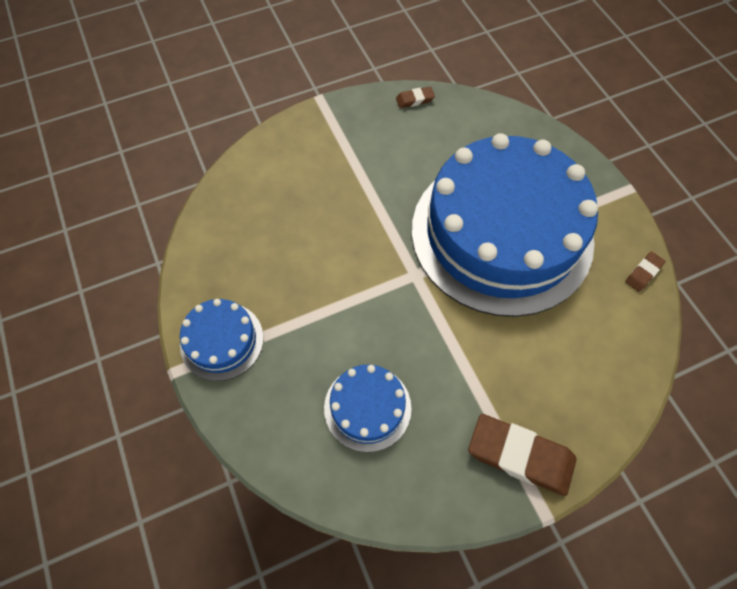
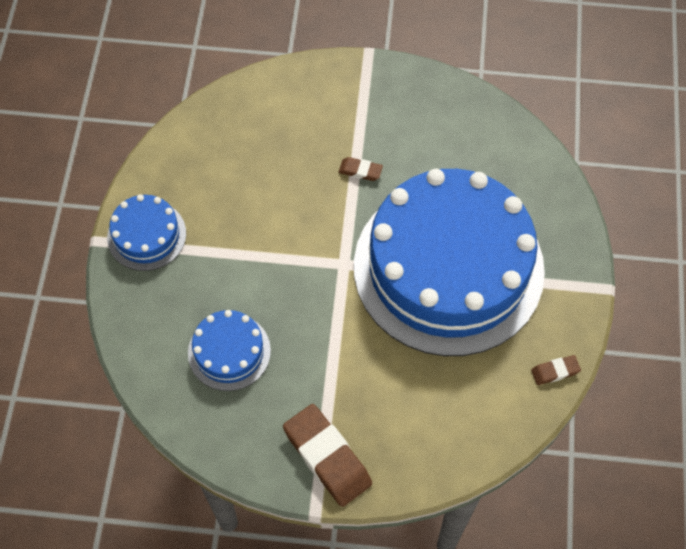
camera: 30 degrees right, 0 degrees up
(415, 100) = (459, 97): brown eraser -> brown eraser (360, 171)

